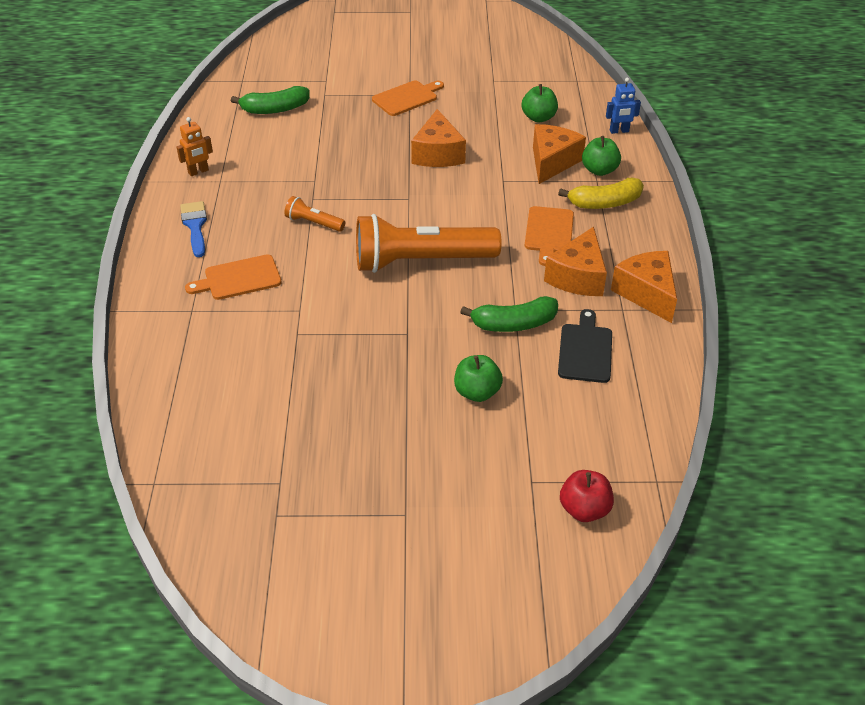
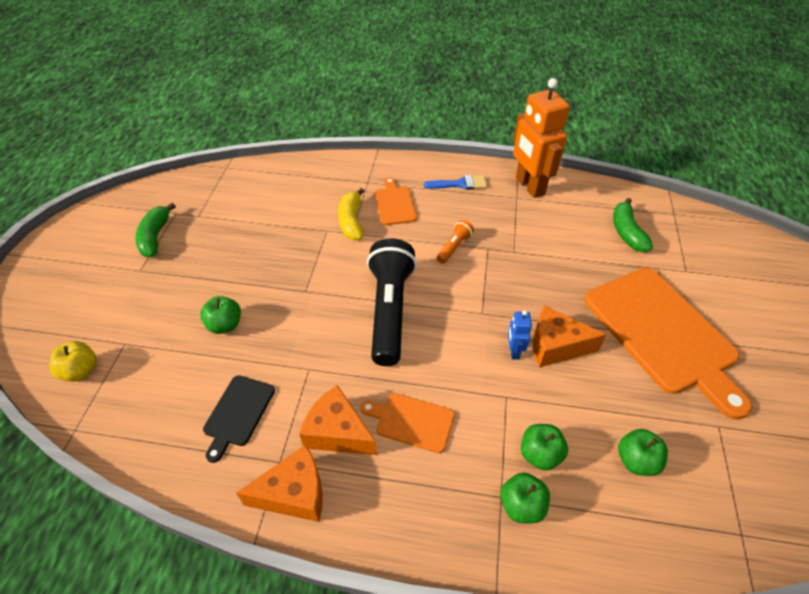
camera: 100 degrees right, 5 degrees up
(198, 172) = (529, 186): orange robot -> orange robot, size x2.28
(407, 98) = (662, 333): orange cutting board -> orange cutting board, size x2.15
(421, 261) = (389, 310): orange flashlight -> black flashlight
(513, 324) = (291, 364): green banana -> green banana (155, 237)
(552, 162) = (540, 454): orange cheese -> green apple
(584, 509) = (81, 371): red apple -> yellow apple
(585, 350) = (238, 413): black cutting board -> black cutting board turned 90 degrees clockwise
(604, 203) = (455, 493): yellow banana -> yellow banana (351, 221)
(619, 131) = (613, 558): blue robot -> blue robot (514, 351)

